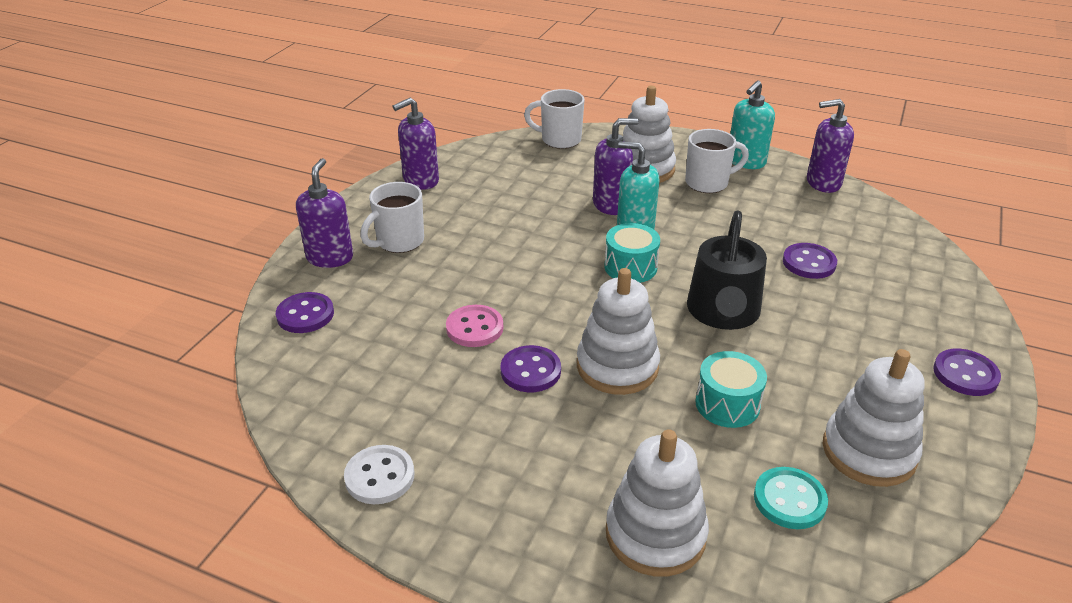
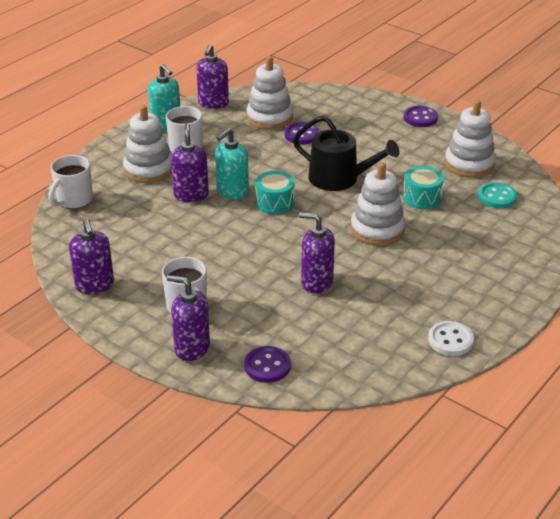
camera: 75 degrees left, 0 degrees up
(474, 328) = (316, 282): pink button -> purple soap dispenser
(530, 371) = (370, 265): purple button -> none
(655, 534) = (512, 244): white stacking toy -> white stacking toy (269, 118)

